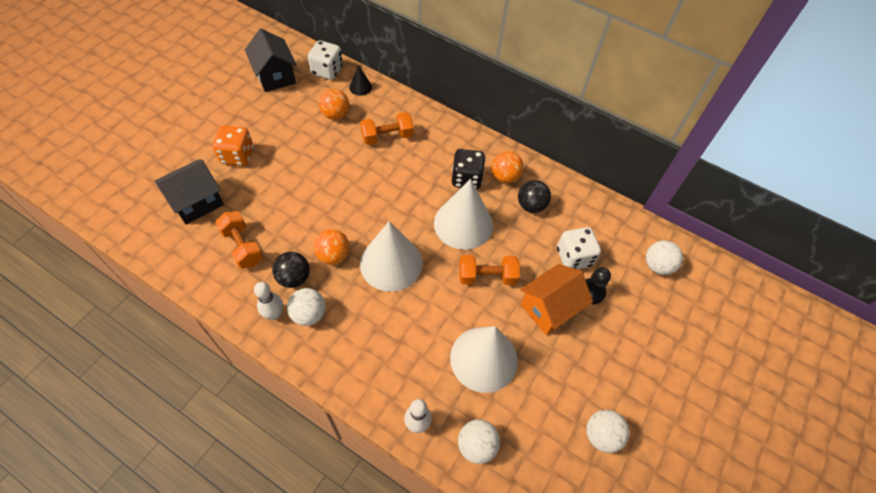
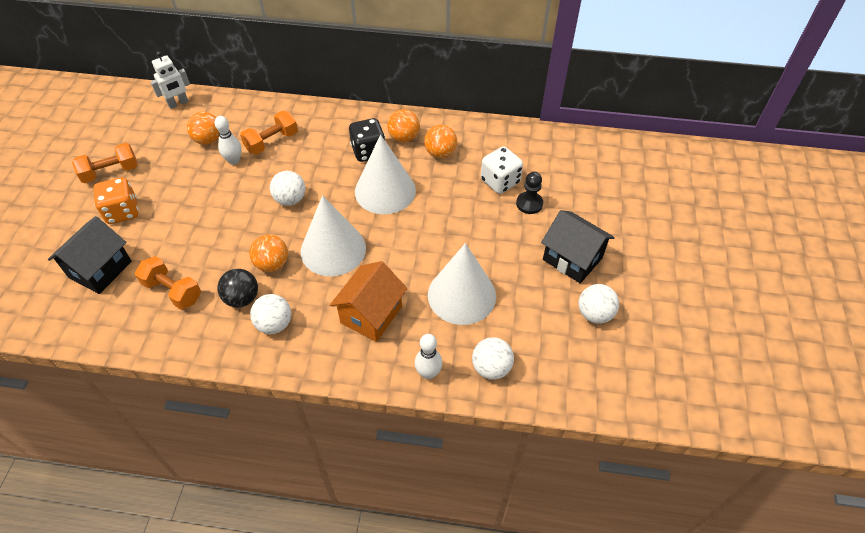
camera: 20 degrees left, 5 degrees down
(274, 314) = (238, 338): white bowling pin -> white bowling pin (234, 160)
(275, 76) = (125, 126): black house -> black house (572, 259)
(327, 71) = (178, 103): white dice -> white robot
(360, 87) = (221, 107): black cone -> none
(487, 276) = (430, 226): orange dumbbell -> orange dumbbell (111, 172)
(531, 205) = (440, 153): black ball -> orange ball
(549, 308) = (499, 231): orange house -> orange house (371, 314)
(657, 266) = (575, 162): white ball -> white ball (290, 199)

